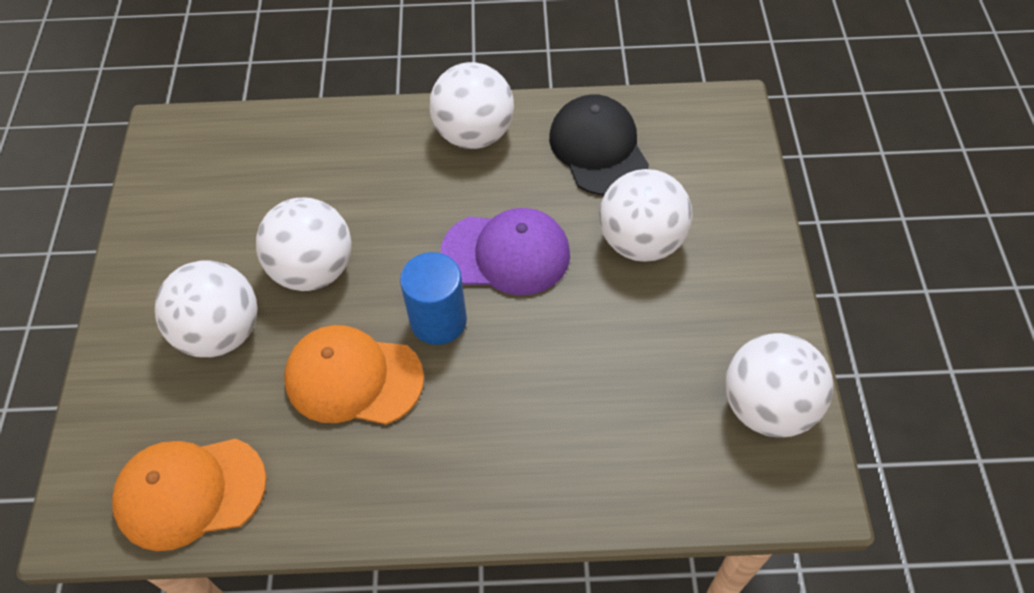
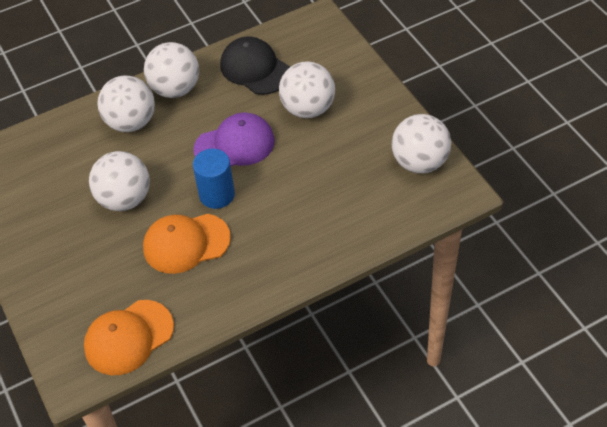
camera: 25 degrees left, 5 degrees down
(221, 332) = (90, 254): white ball -> white ball (131, 122)

